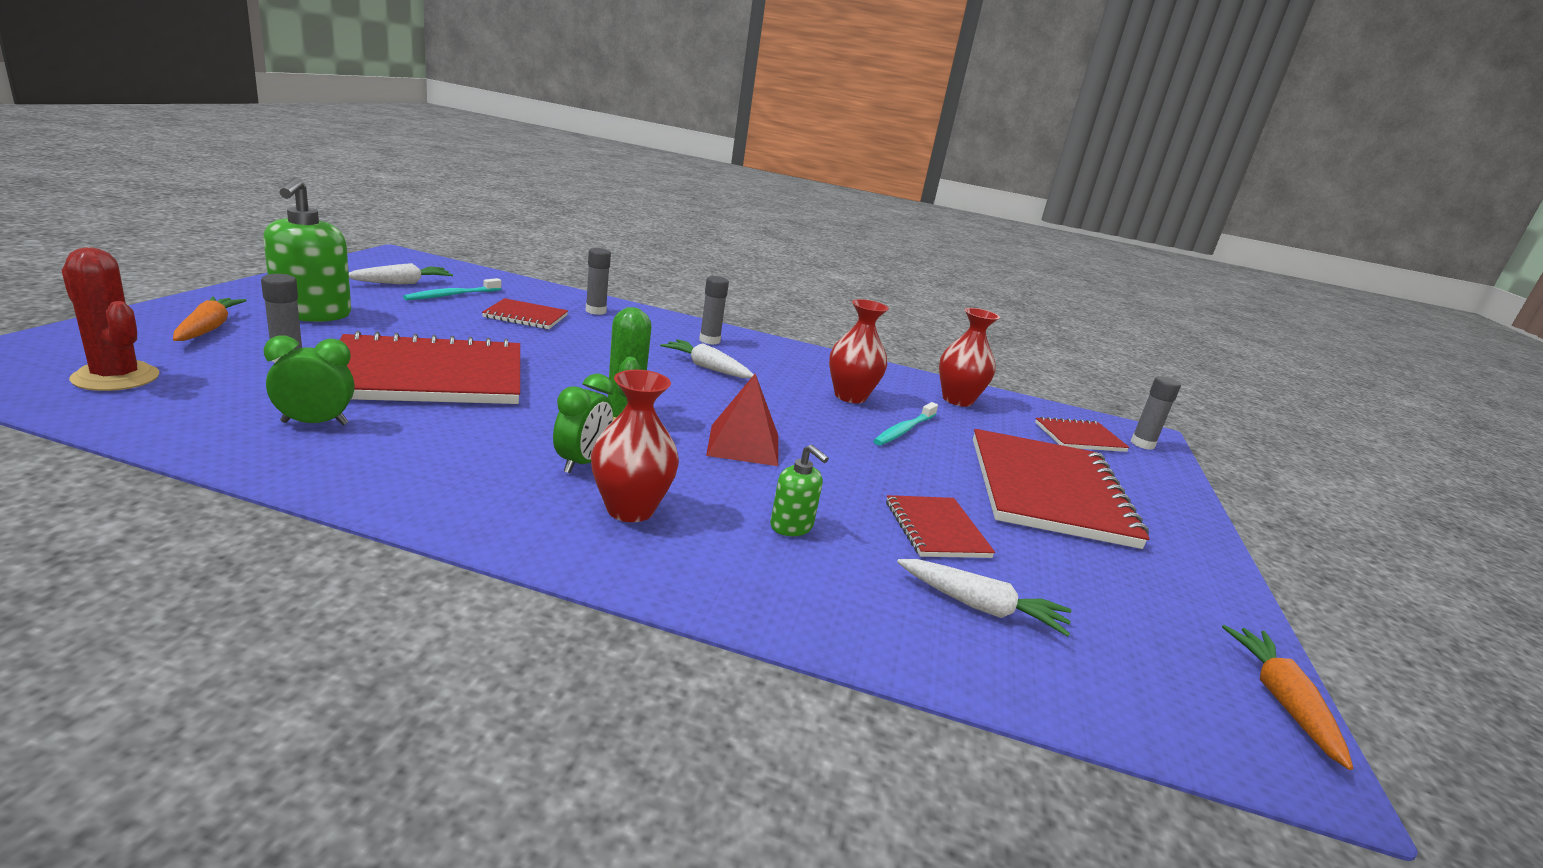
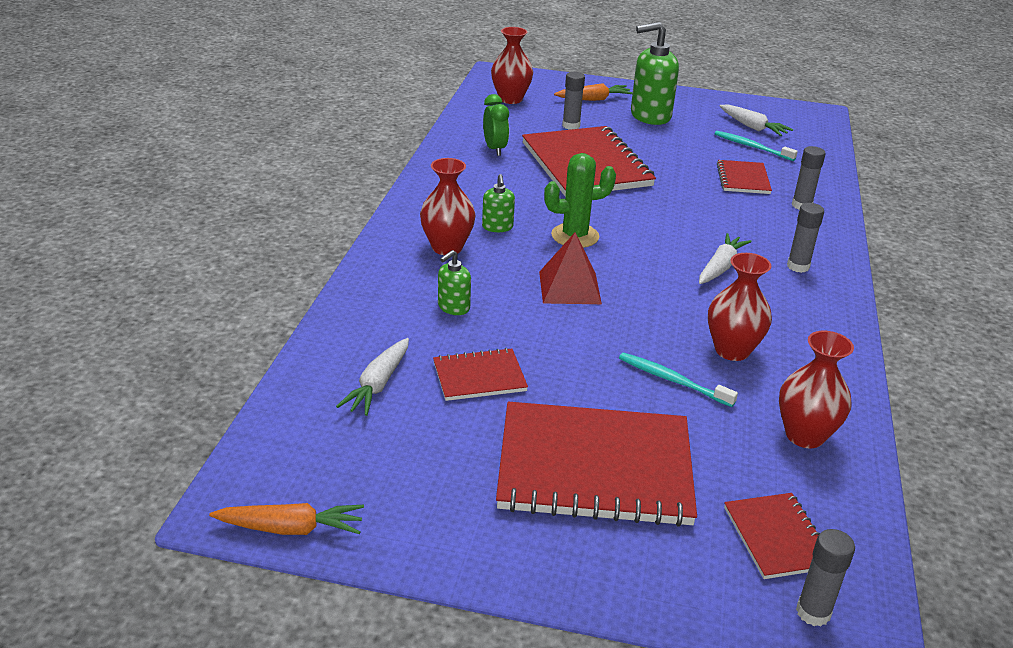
camera: 90 degrees right, 10 degrees up
(116, 377) = (510, 99): red cactus -> red vase
(582, 463) = (497, 227): green clock -> green soap dispenser

